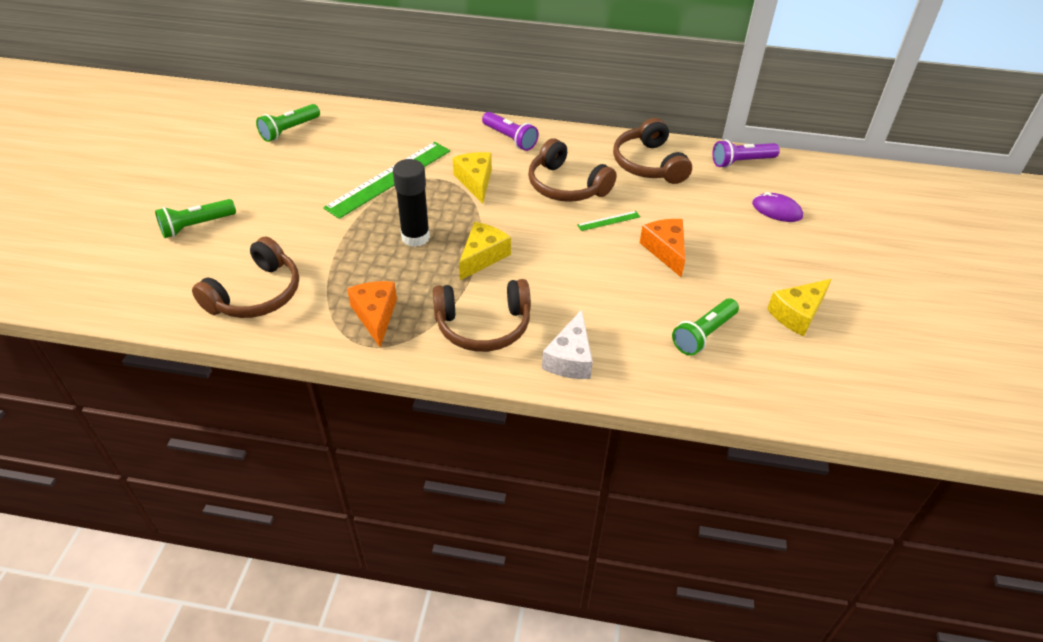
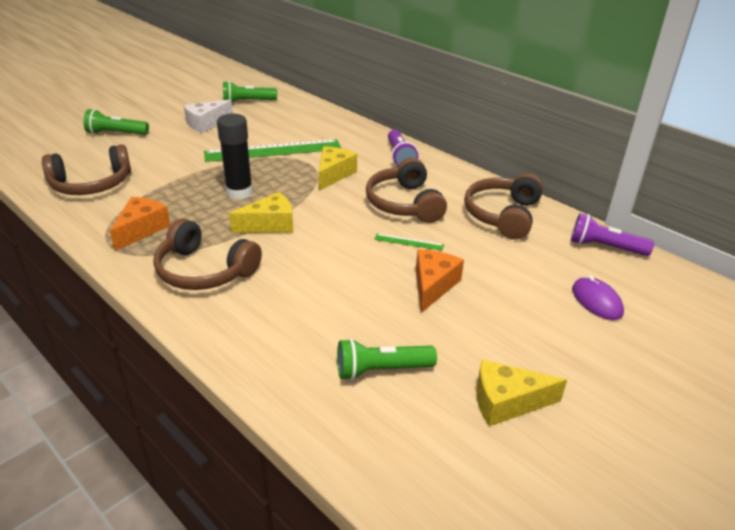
camera: 35 degrees right, 10 degrees down
(570, 358) = (237, 327): white cheese -> white cheese (206, 123)

